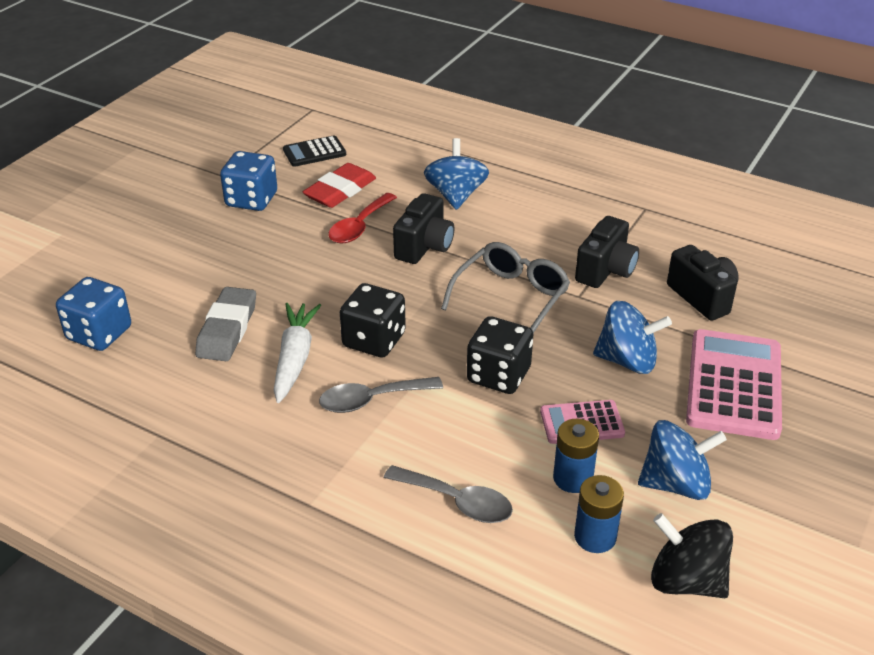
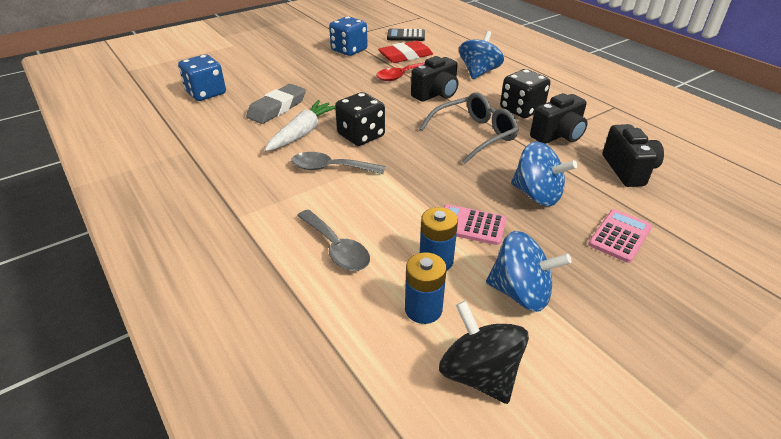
camera: 25 degrees right, 0 degrees up
(498, 375) = (430, 177): black dice -> black dice (521, 109)
(734, 385) = (620, 236): pink calculator -> pink calculator, size x0.54

